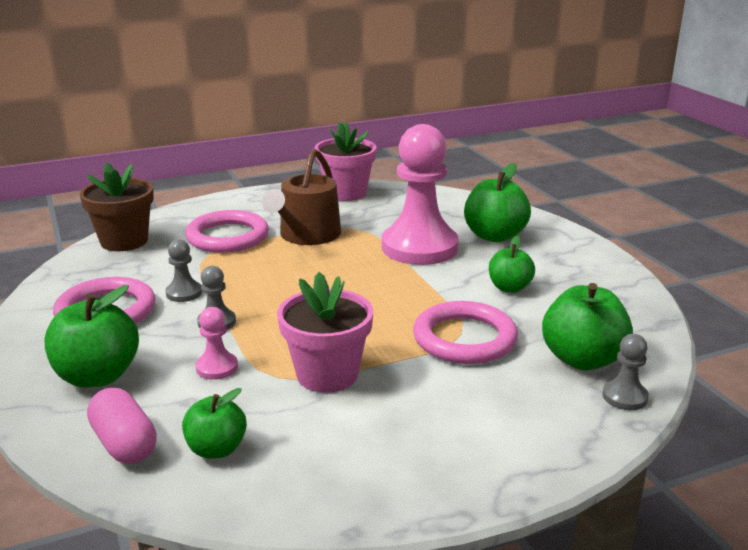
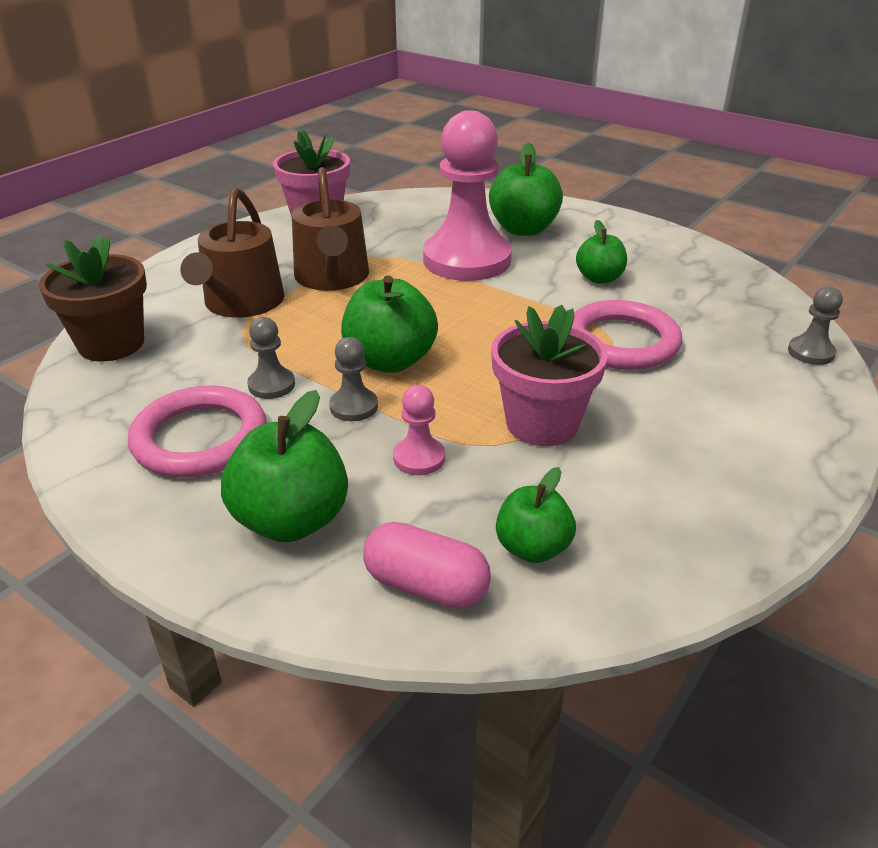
camera: 30 degrees left, 10 degrees up
(227, 237) = (241, 303): pink ring -> brown watering can
(582, 359) = (739, 329): green apple -> green apple (390, 361)

